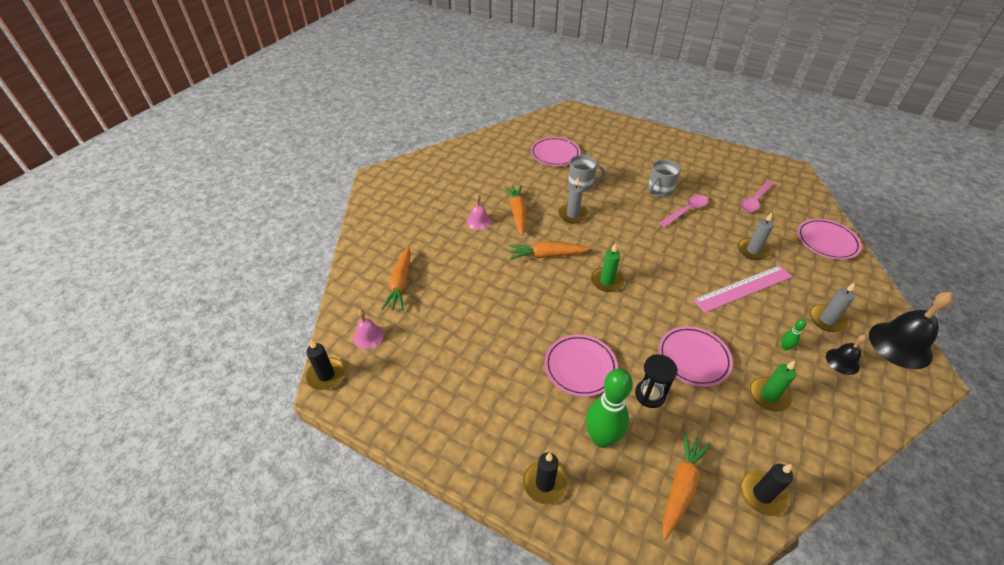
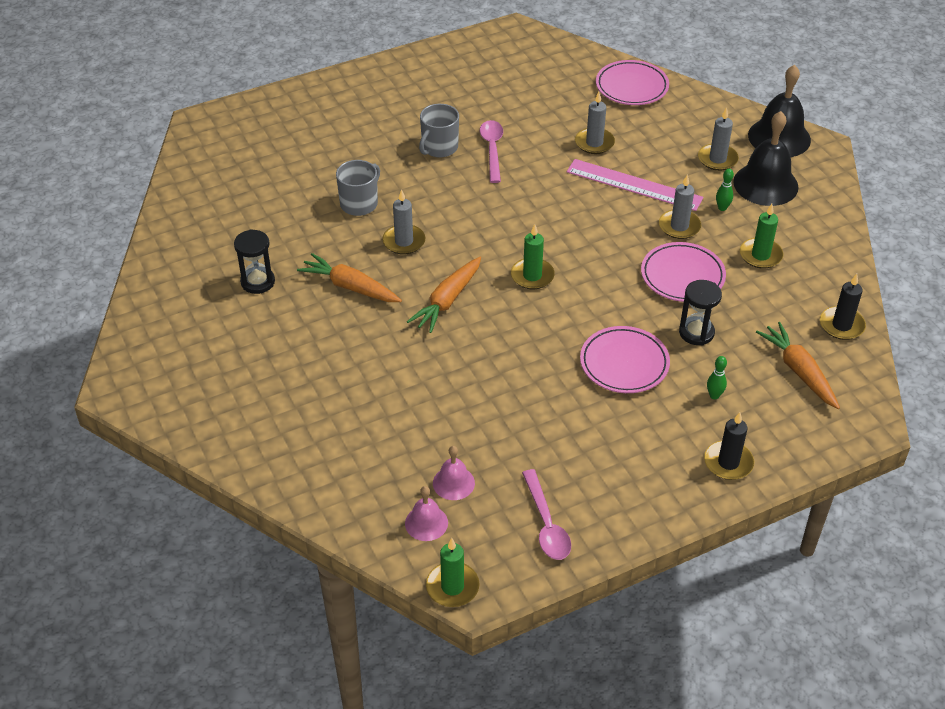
camera: 55 degrees left, 0 degrees up
(326, 375) = (452, 587): black candle -> green candle
(400, 284) = (366, 456): orange carrot -> none
(478, 221) = (328, 329): pink bell -> pink bell (453, 483)
(487, 181) = (258, 282): none -> black hourglass
(555, 154) = (275, 191): pink plate -> none
(601, 438) = (714, 395): green bowling pin -> green bowling pin, size x0.42
(659, 190) = (439, 147): grey mug -> grey mug turned 45 degrees clockwise
(737, 332) = (679, 226): none -> grey candle
(743, 288) = (634, 185): pink ruler -> pink ruler turned 75 degrees counterclockwise
(754, 201) = (530, 91): pink spoon -> pink spoon (546, 524)
(842, 361) = (765, 184): black bell -> black bell, size x1.87

